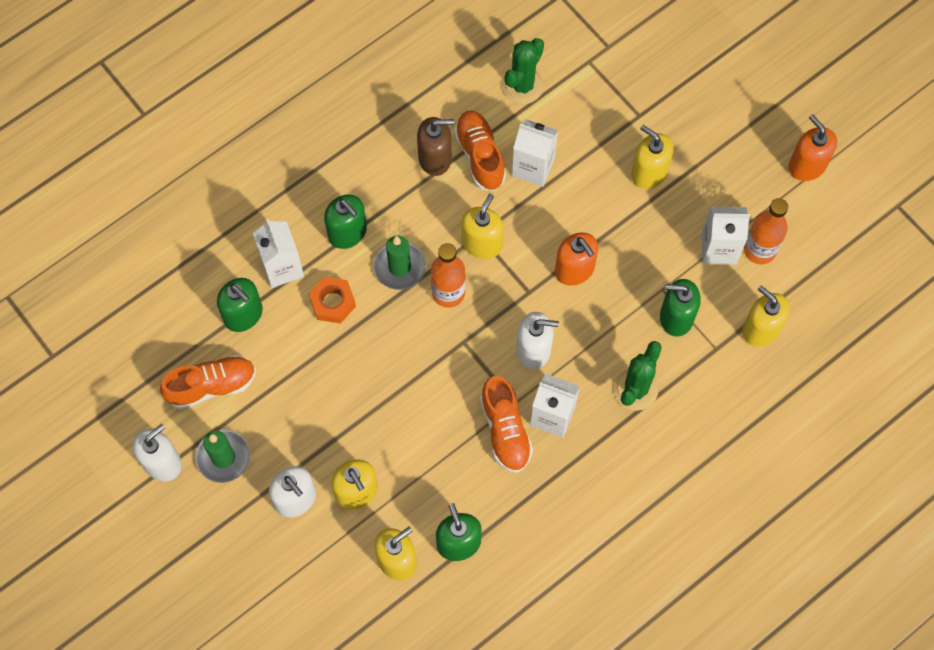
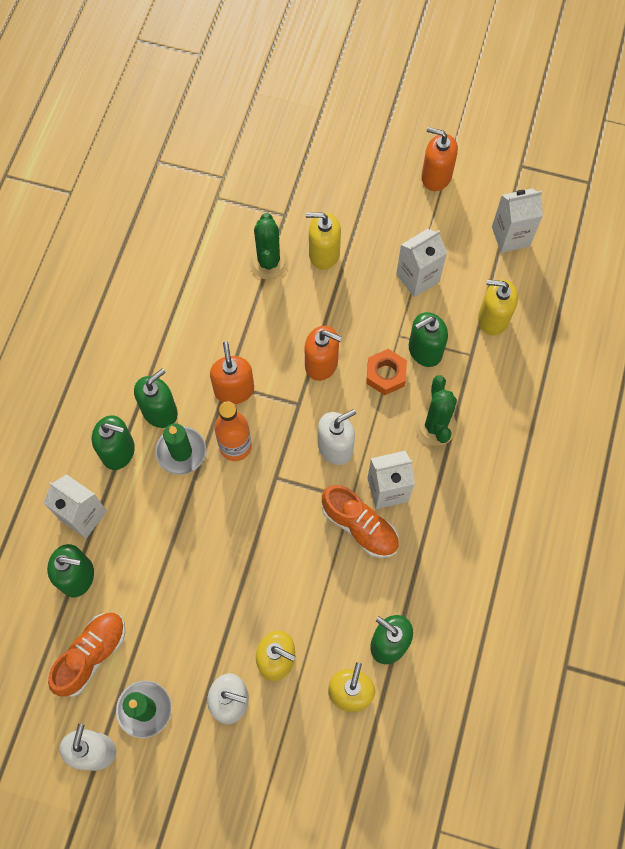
camera: 35 degrees left, 0 degrees up
(333, 302) = (146, 516): orange nut -> orange nut (385, 374)
(405, 221) = (160, 411): none -> green soap dispenser
(435, 158) = (148, 346): brown soap dispenser -> none
(480, 156) = (183, 322): orange shoe -> none
(482, 243) = (234, 390): yellow soap dispenser -> orange soap dispenser
(522, 86) = (178, 247): green cactus -> green cactus (269, 262)
(533, 167) = (231, 305): white carton -> white carton (510, 236)
(759, 250) = (448, 260): orange bottle -> none

